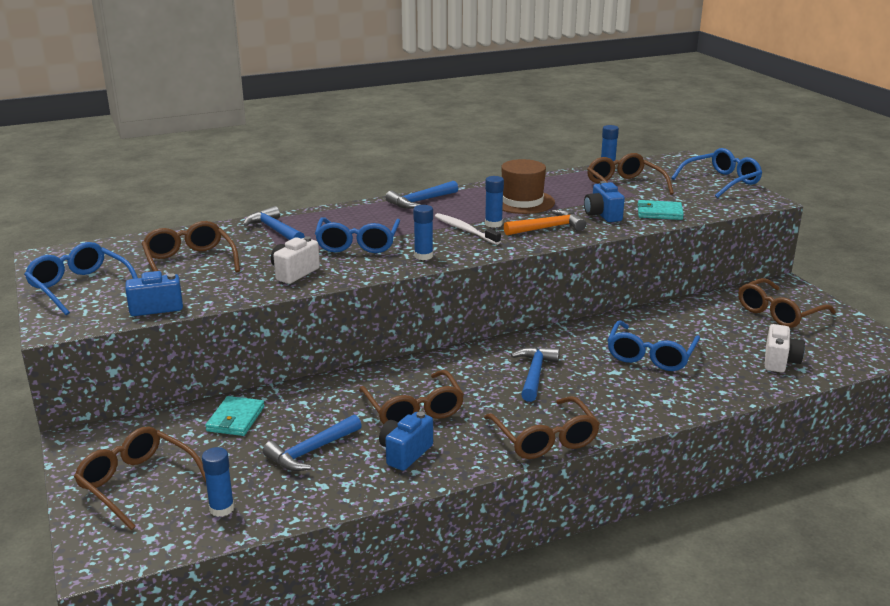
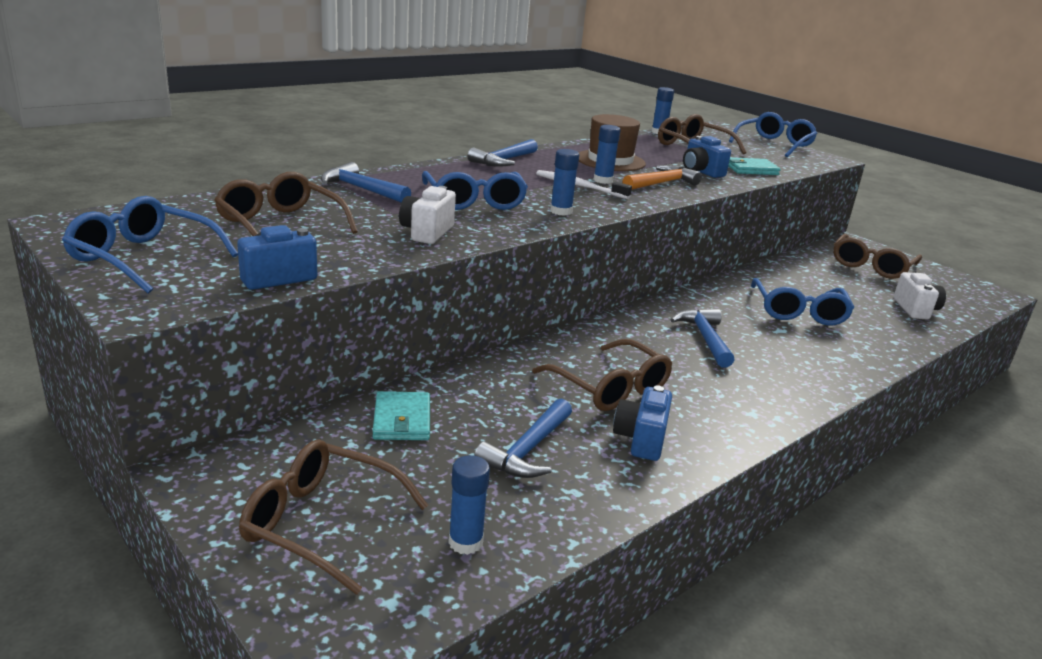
camera: 20 degrees left, 0 degrees up
(544, 438) = (775, 406): brown glasses -> none

